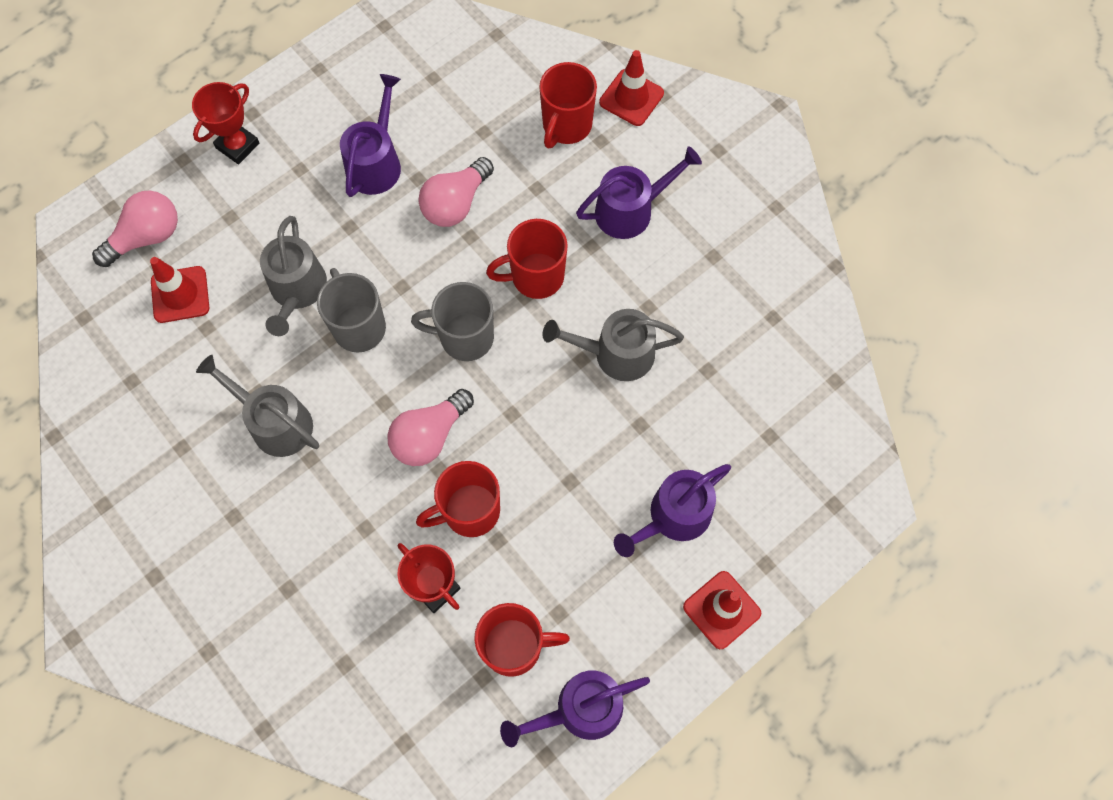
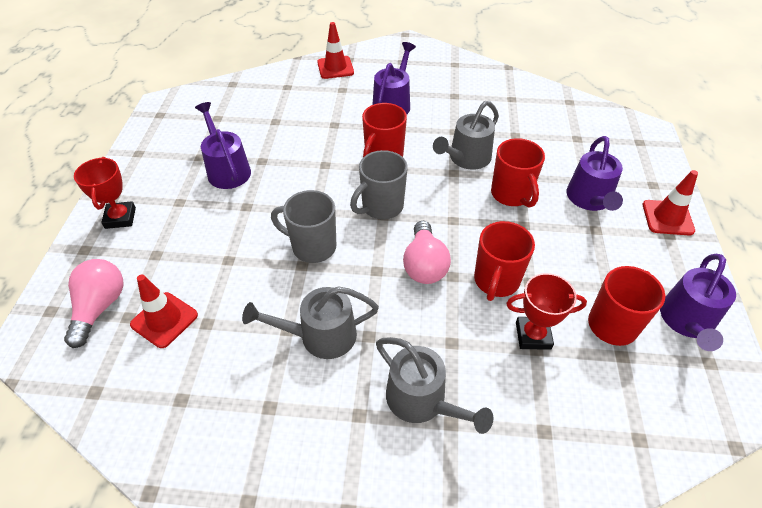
camera: 45 degrees left, 20 degrees down
(297, 290) = (249, 258): grey watering can -> grey watering can (422, 400)
(456, 203) = (298, 157): pink light bulb -> none
(566, 126) = (317, 94): red mug -> red mug (511, 195)

